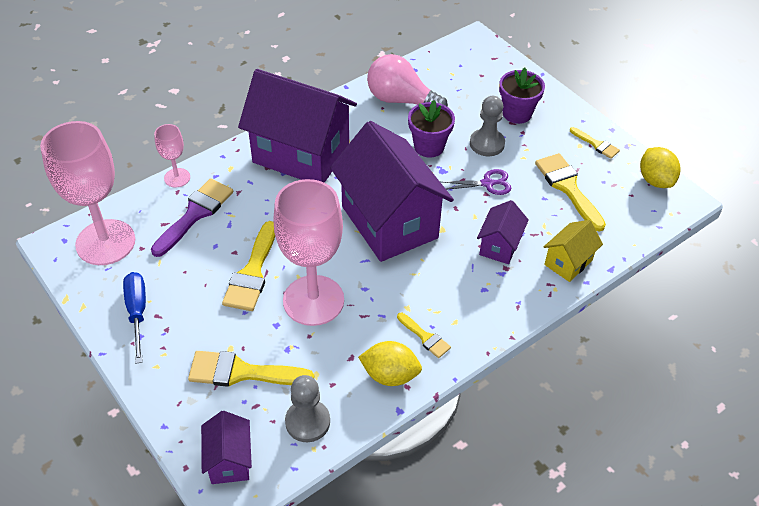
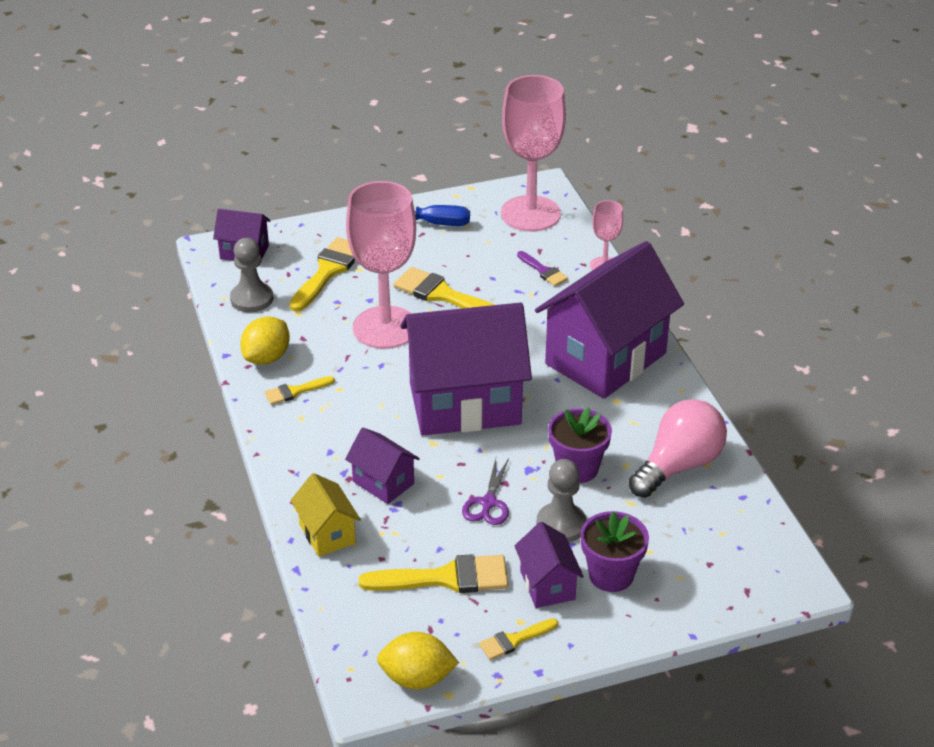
camera: 110 degrees right, 10 degrees down
(195, 214) = (543, 271): purple brush -> purple brush, size x0.55
(543, 139) = (547, 585): none -> purple house

